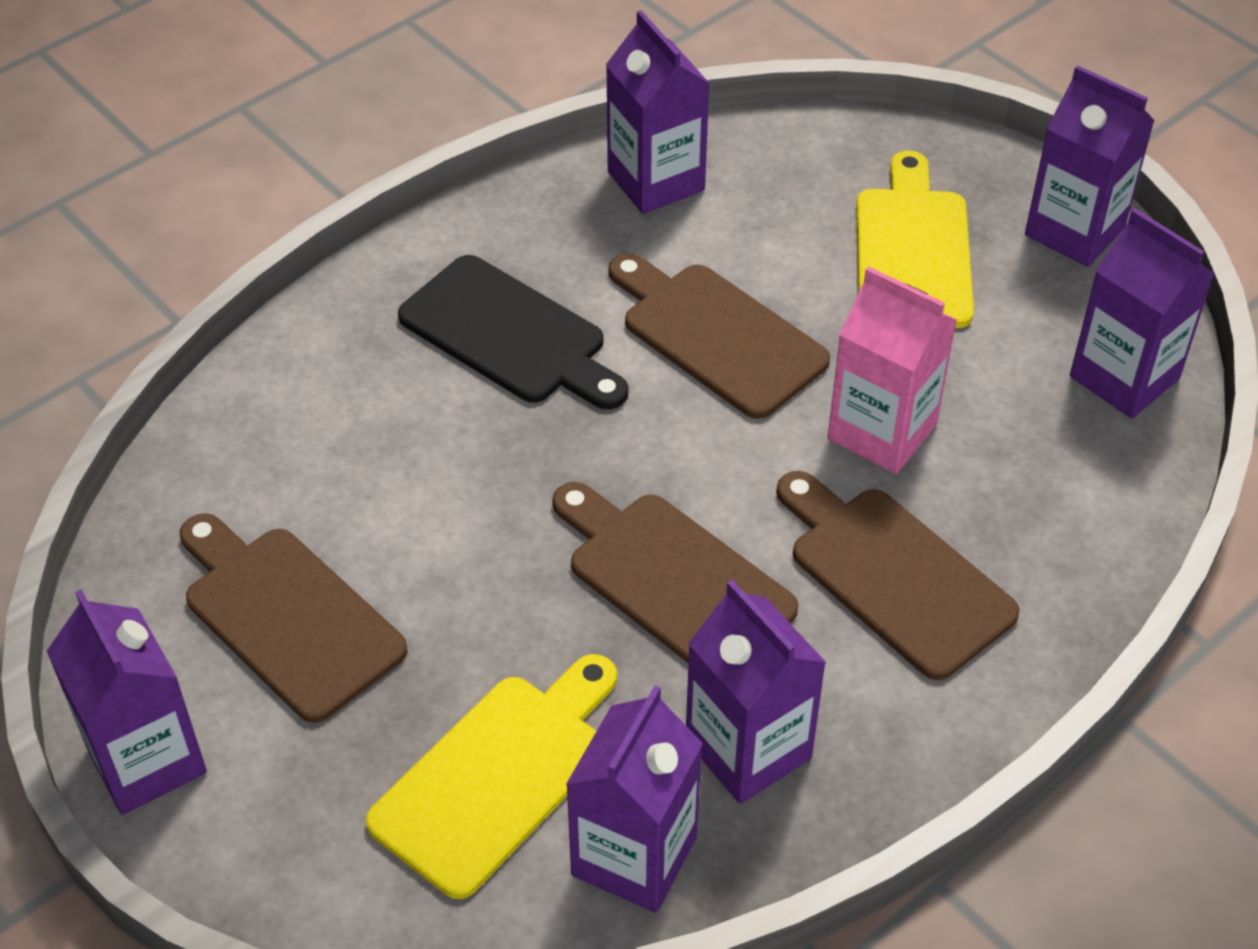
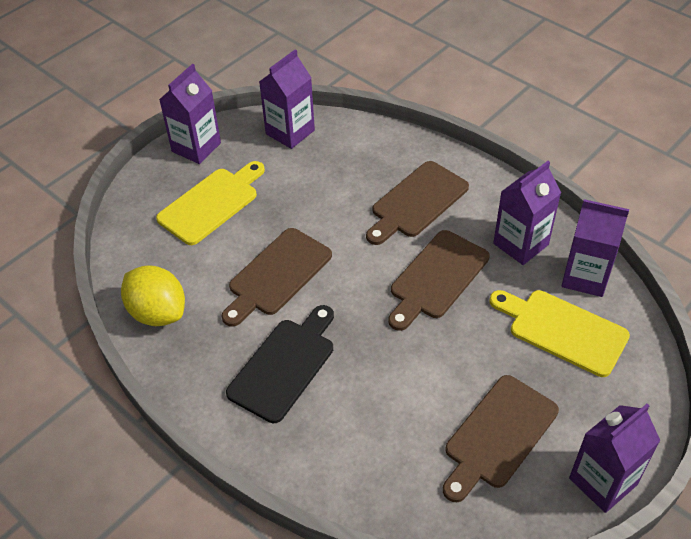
camera: 95 degrees left, 0 degrees up
(656, 181) = (158, 312): purple carton -> yellow lemon
(882, 432) = (333, 209): pink carton -> none
(912, 251) = (211, 203): yellow cutting board -> yellow cutting board turned 135 degrees clockwise

